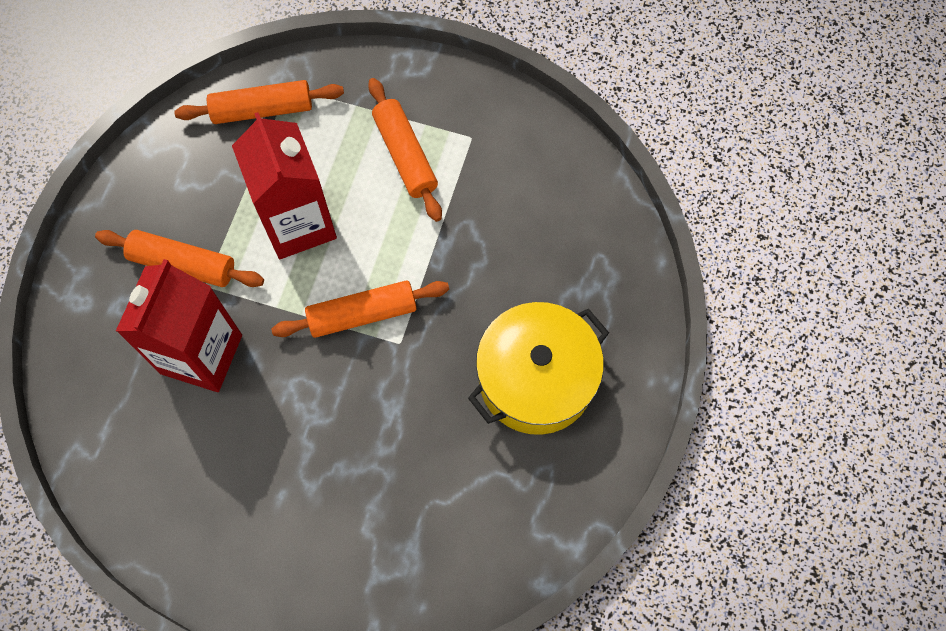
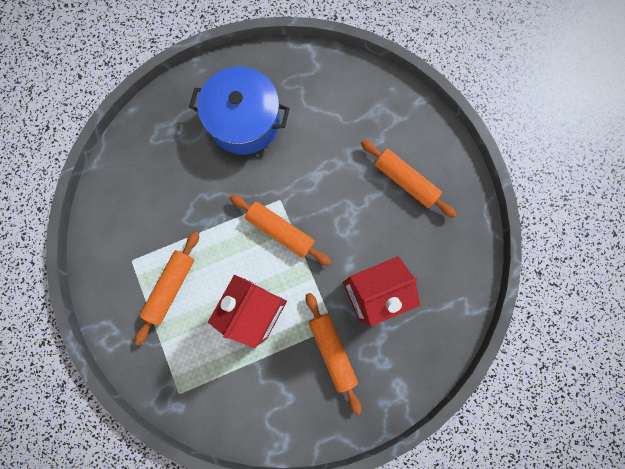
camera: 130 degrees left, 10 degrees up
(262, 109) = (205, 395): orange rolling pin -> orange rolling pin (405, 181)
(536, 379) = (244, 121): yellow pot -> blue pot

